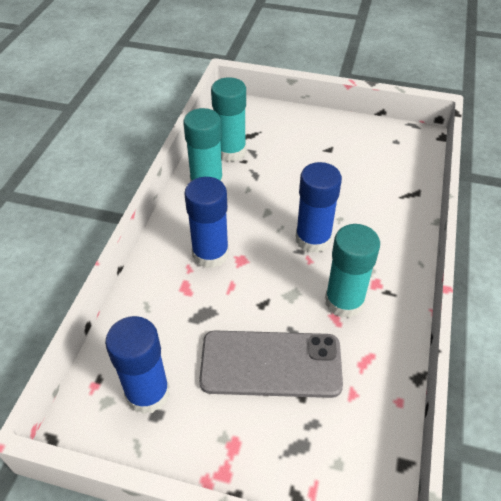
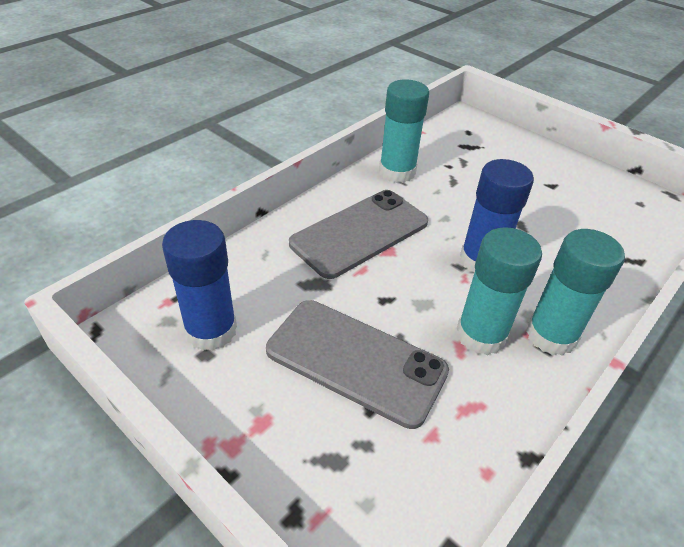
camera: 25 degrees right, 5 degrees down
(210, 254) = (359, 233): blue glue stick -> grey phone
(230, 151) = (440, 153): turquoise glue stick -> turquoise glue stick (551, 335)

